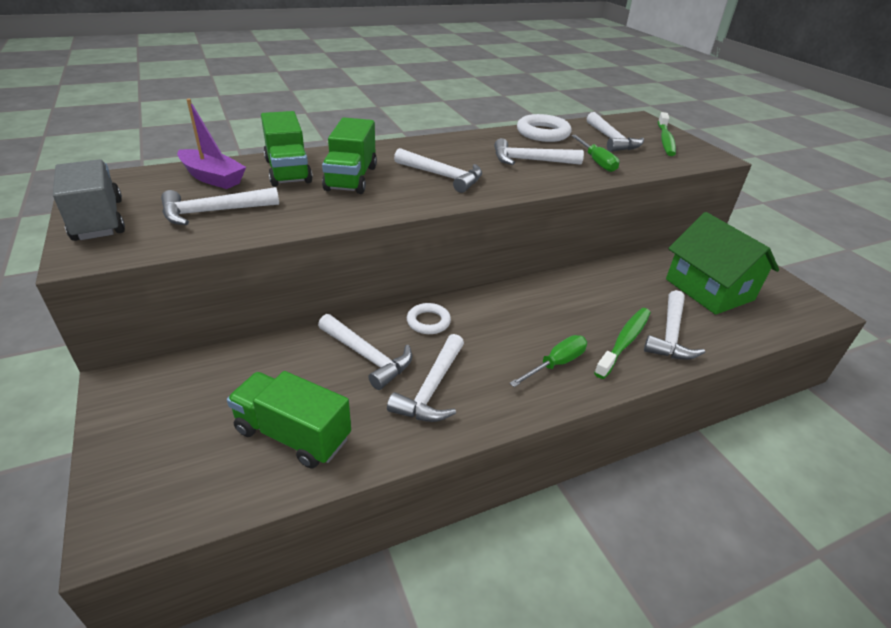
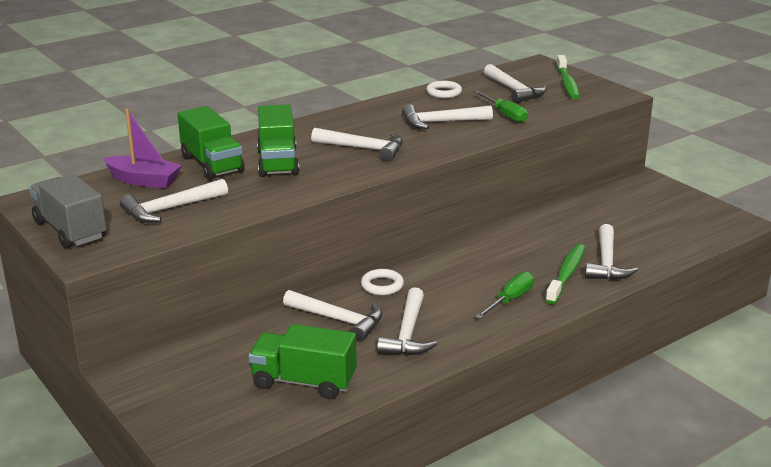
camera: 10 degrees left, 10 degrees down
(543, 133) = (444, 92): white ring -> white ring, size x0.62
(709, 289) = (636, 221): green house -> none

